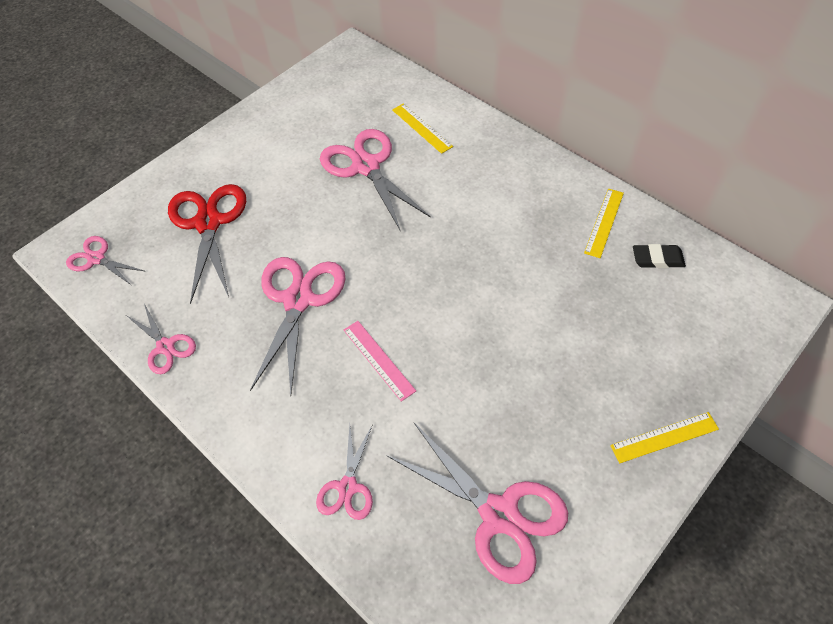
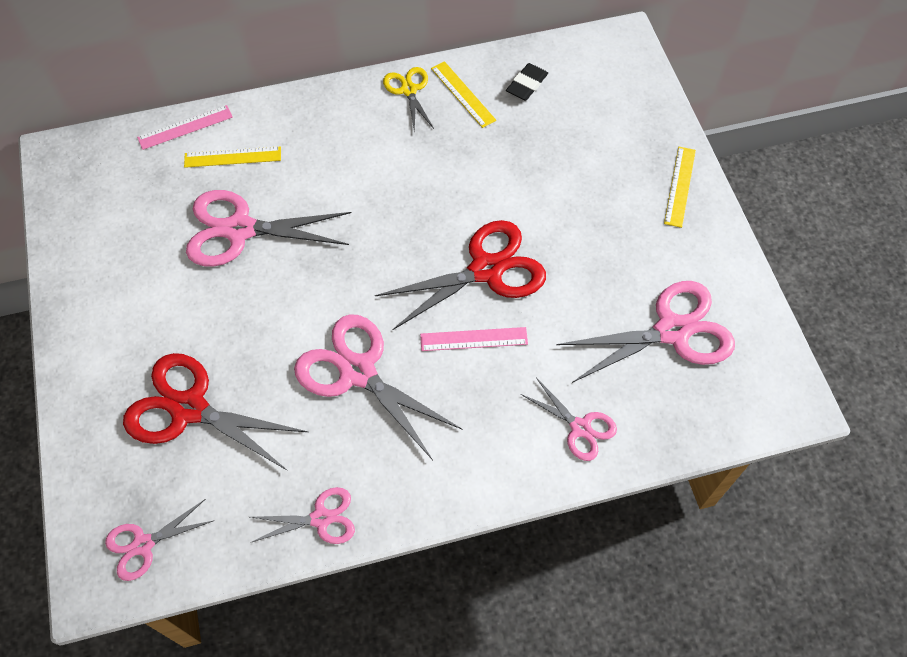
camera: 60 degrees left, 5 degrees up
(424, 91) = (185, 127): none -> pink ruler
(449, 332) = (486, 270): none -> red scissors
(573, 187) = (409, 90): none -> yellow scissors

